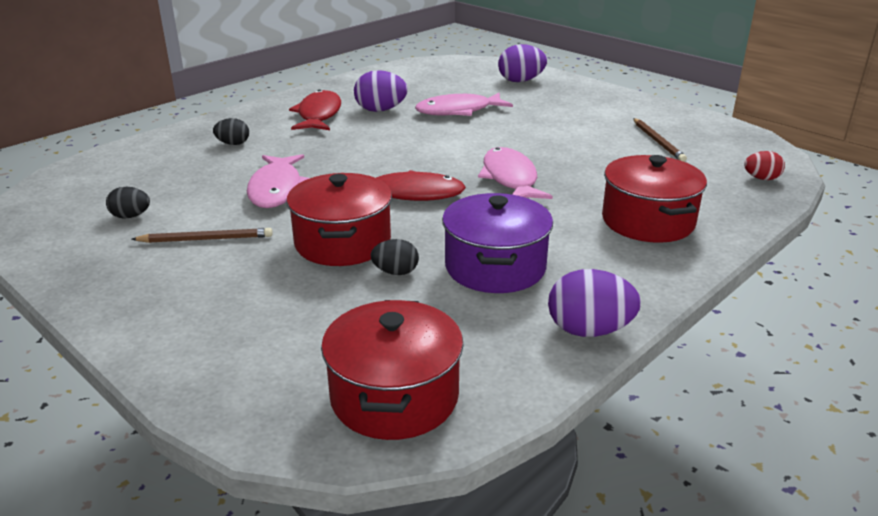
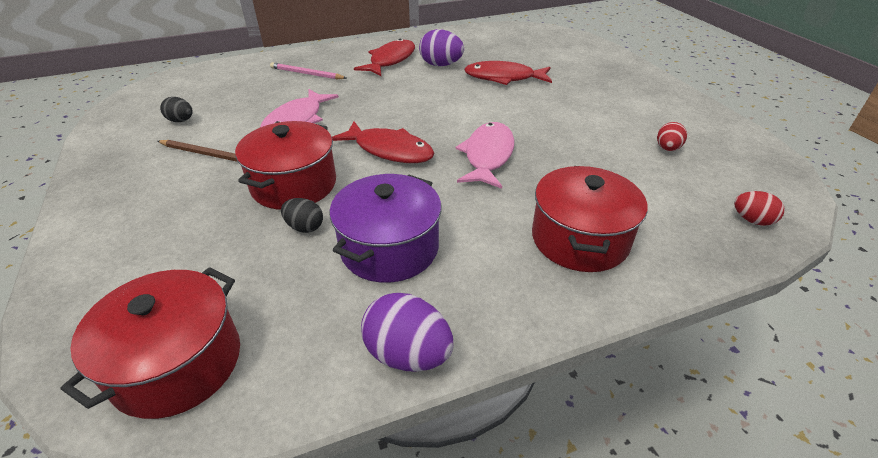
camera: 25 degrees right, 10 degrees up
(233, 144) = (306, 74): black egg -> pink pencil
(458, 111) = (503, 78): pink fish -> red fish
(520, 81) = (585, 58): purple egg -> none
(658, 142) = (667, 149): brown pencil -> red egg

